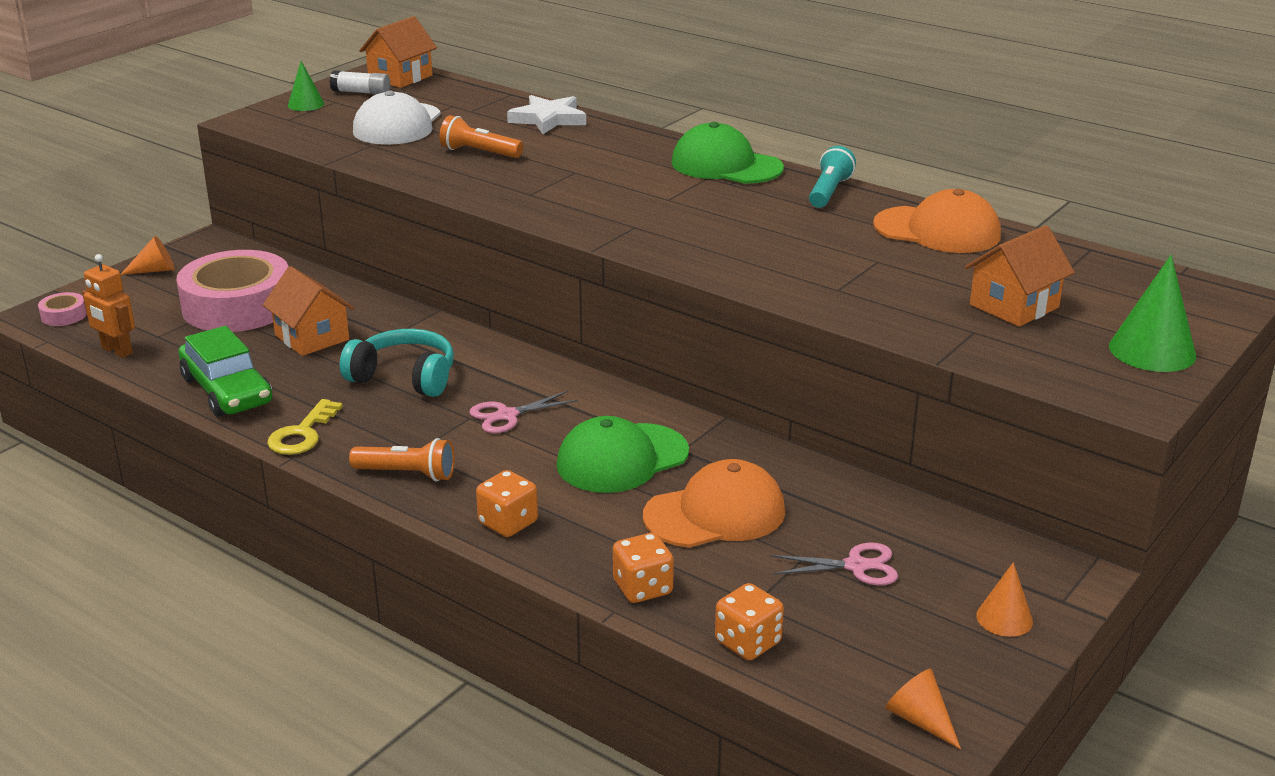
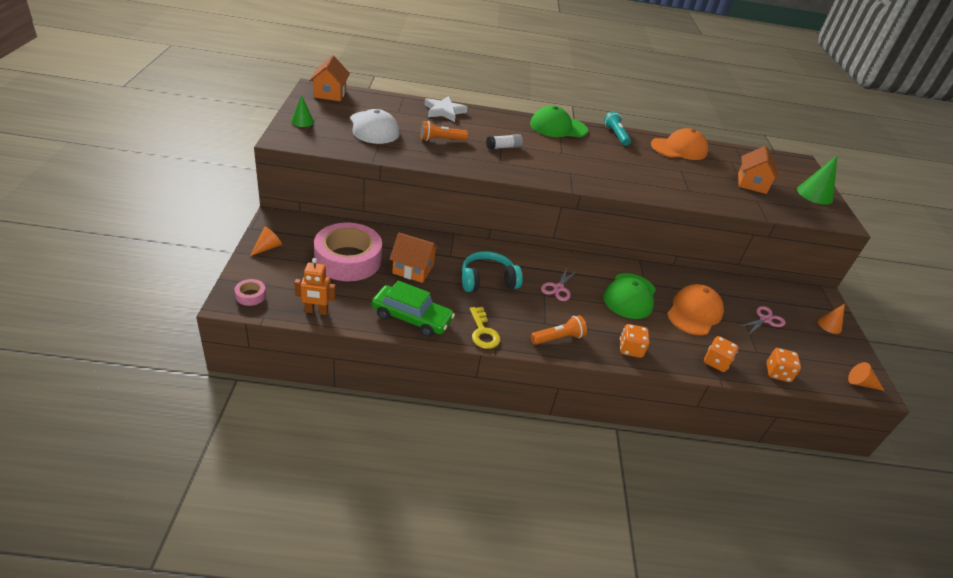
camera: 40 degrees left, 10 degrees up
(361, 92) = (323, 108): white glue stick -> white glue stick (503, 147)

